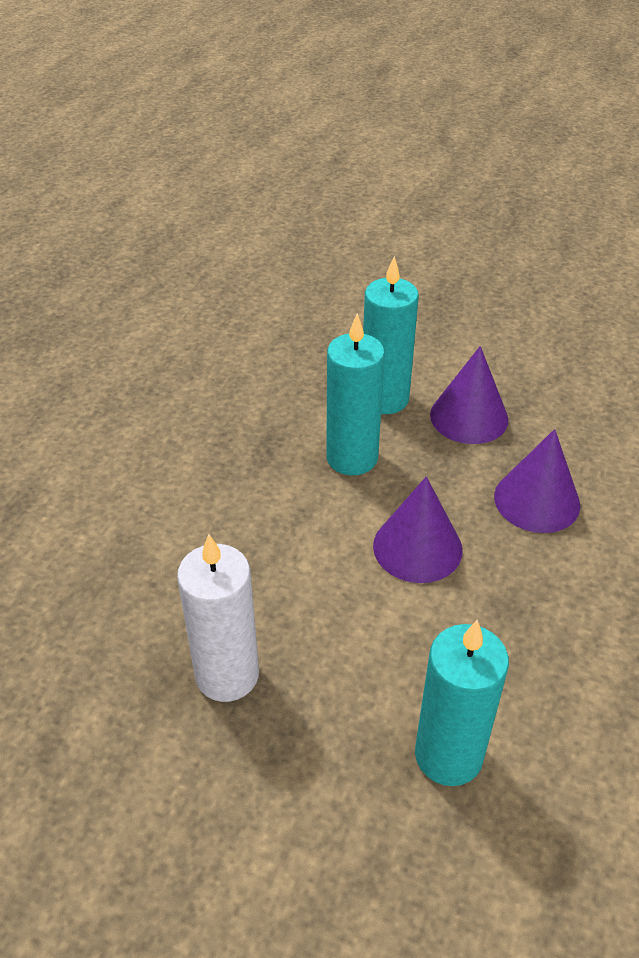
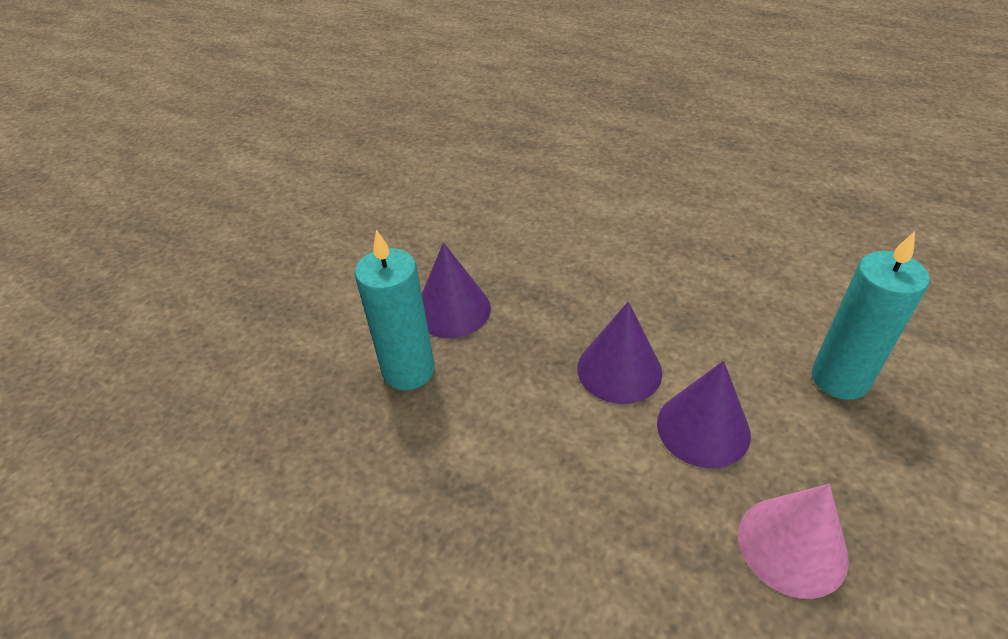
camera: 80 degrees left, 0 degrees up
(227, 675) = (792, 545): white candle -> pink cone
(352, 458) = (492, 408): turquoise candle -> none
(536, 500) = (567, 283): purple cone -> purple cone (703, 428)

